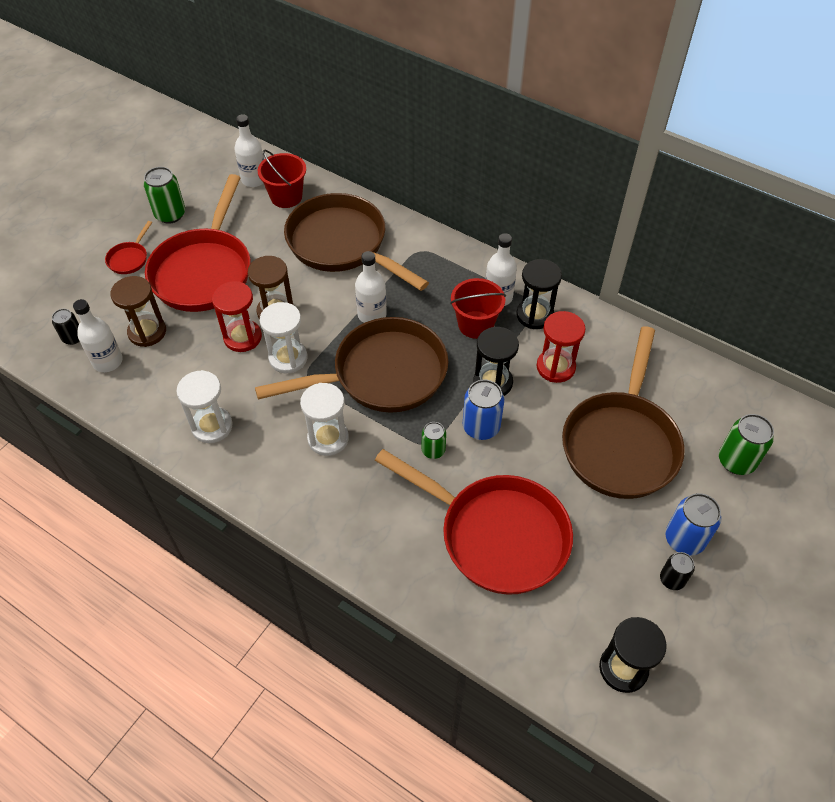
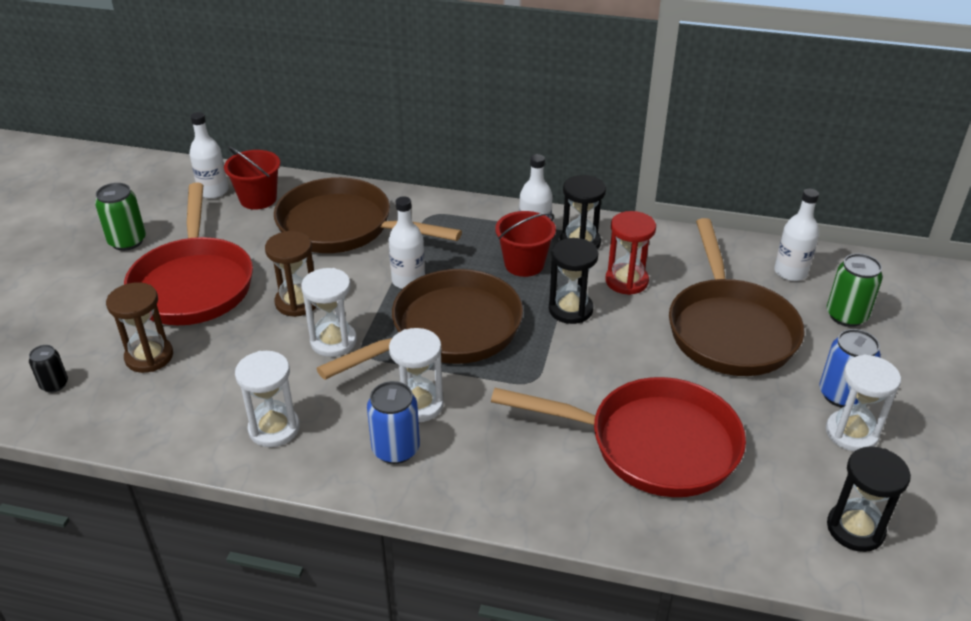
camera: 20 degrees left, 15 degrees down
(107, 361) = (111, 397): white bottle -> white bottle (790, 272)
(129, 258) = (94, 292): red pan -> none
(242, 337) = (270, 335): red hourglass -> none
(433, 450) = (542, 385): green can -> none
(481, 427) = (580, 351): blue can -> blue can (396, 449)
(672, 579) = (851, 433): black can -> white hourglass

